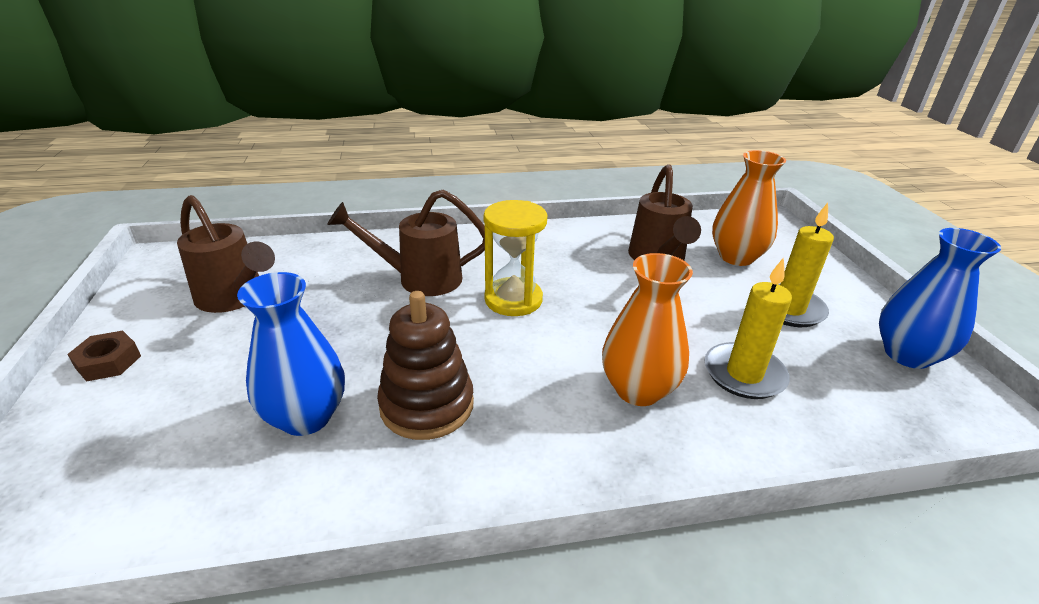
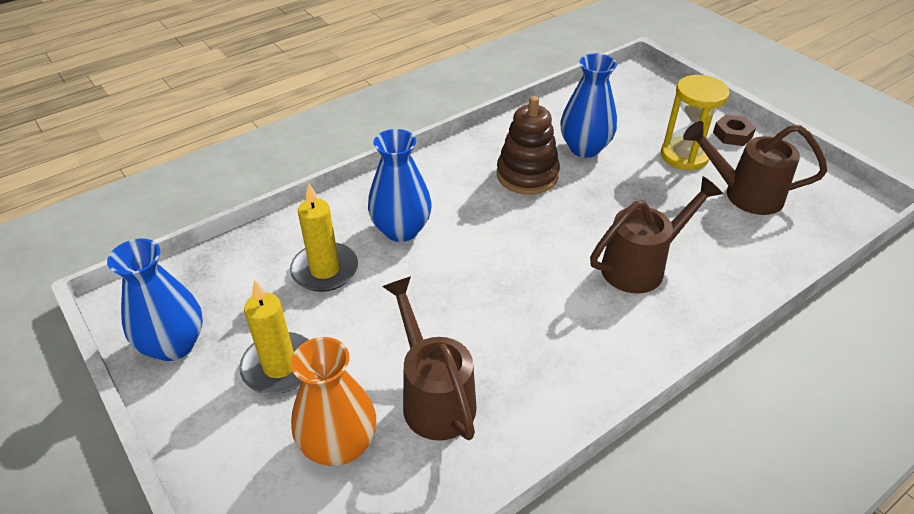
camera: 155 degrees right, 10 degrees up
(513, 299) = (542, 274): yellow hourglass -> yellow hourglass (684, 156)
(638, 390) = (401, 230): orange vase -> blue vase

